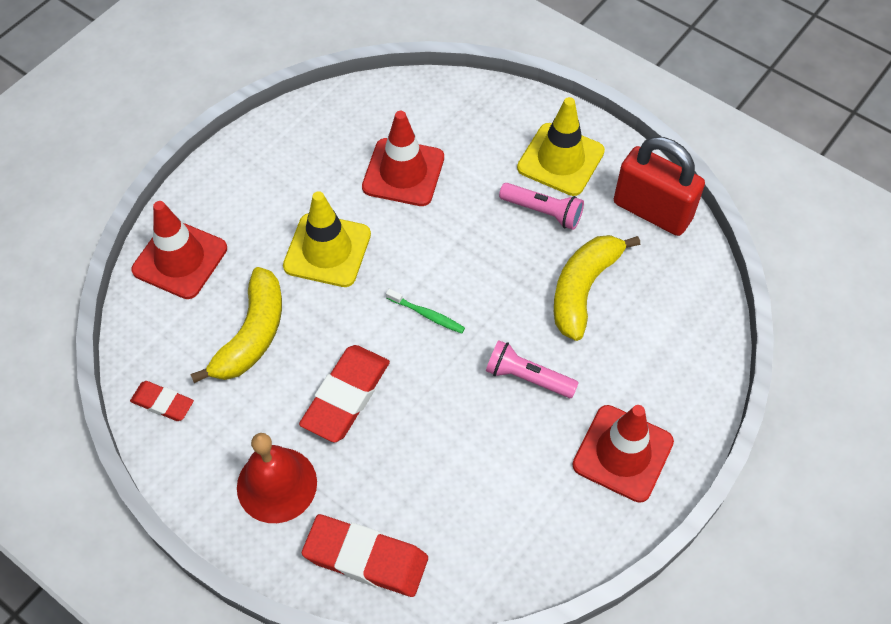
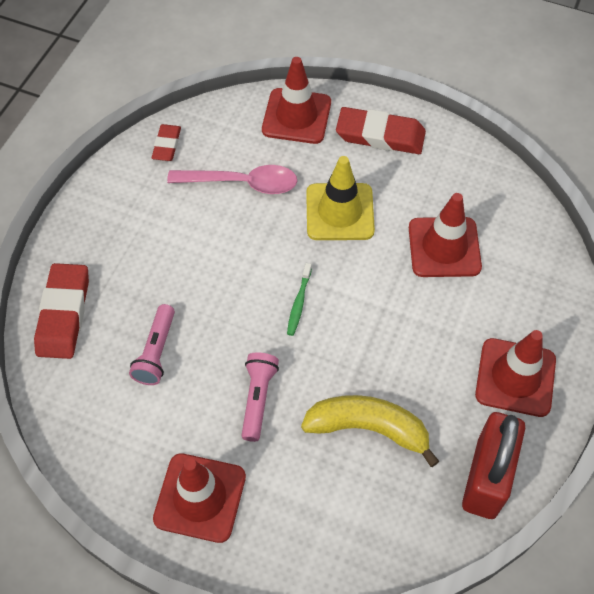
camera: 75 degrees right, 0 degrees up
(252, 335) = (242, 183): yellow banana -> pink spoon
(277, 484) = (114, 237): red bell -> none
(346, 396) = (203, 263): red eraser -> red eraser (380, 135)
(543, 212) = (445, 374): pink flashlight -> pink flashlight (156, 352)
(560, 160) = (515, 377): yellow traffic cone -> red traffic cone

